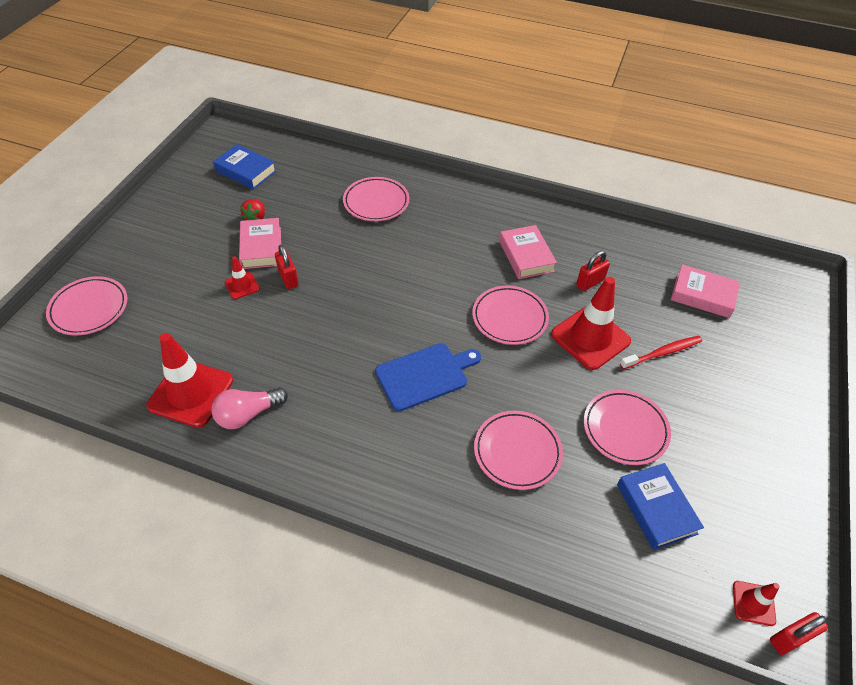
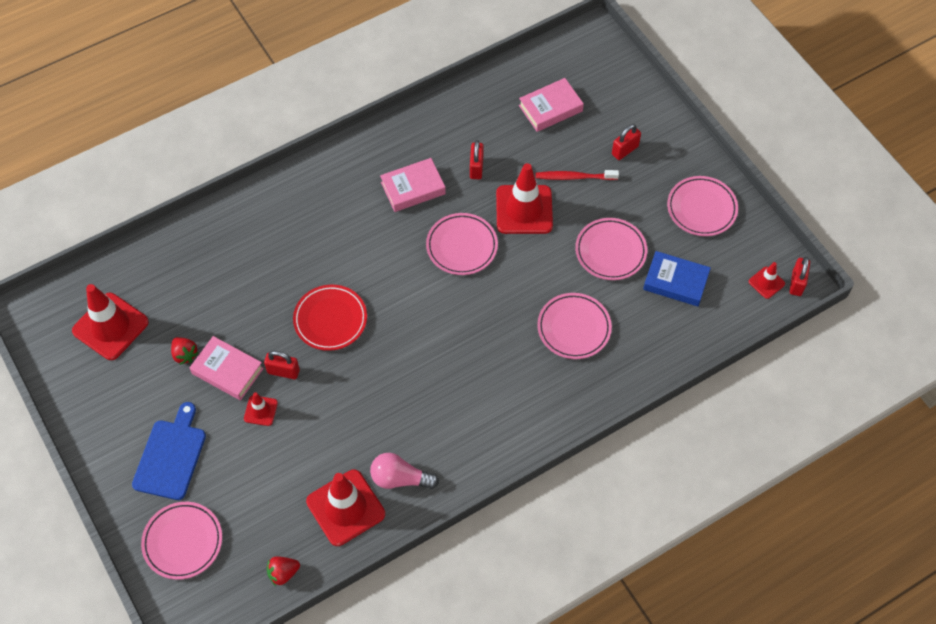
camera: 50 degrees left, 10 degrees up
(97, 388) = (283, 573): none -> red strawberry
(246, 171) = (110, 326): blue book -> red traffic cone
(248, 414) = (400, 478): pink light bulb -> pink light bulb turned 90 degrees clockwise
(360, 278) = (330, 319): none -> red plate
(376, 202) = (252, 250): pink plate -> pink plate (701, 208)
(425, 375) = (464, 339): blue cutting board -> blue cutting board (171, 456)
(526, 256) = (413, 188): pink book -> pink book turned 45 degrees counterclockwise
(662, 353) = (574, 177): red toothbrush -> red toothbrush turned 105 degrees counterclockwise
(734, 373) = (625, 150): none -> red padlock

